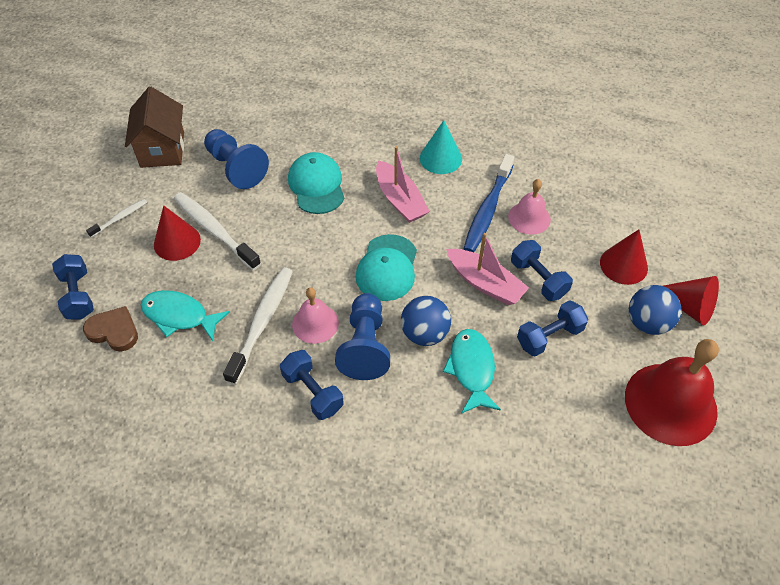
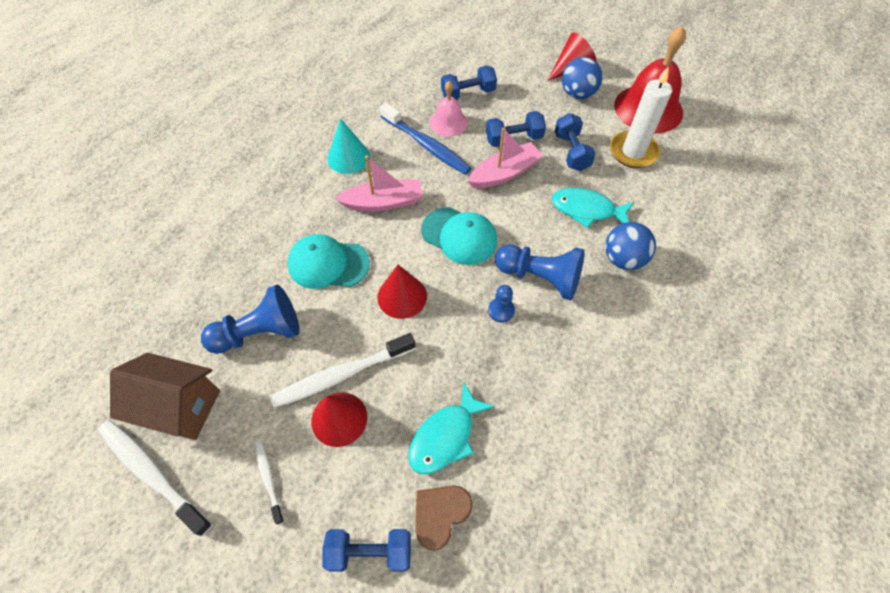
camera: 70 degrees left, 5 degrees up
(262, 323) = (484, 357): white toothbrush -> white toothbrush (153, 474)
(312, 392) = (577, 332): blue dumbbell -> blue dumbbell (468, 94)
(315, 323) = (501, 310): pink bell -> blue pawn
(425, 334) = (541, 230): blue ball -> blue ball (623, 259)
(585, 399) = (633, 152): none -> white candle
(623, 265) = (520, 86): red cone -> red cone (402, 296)

